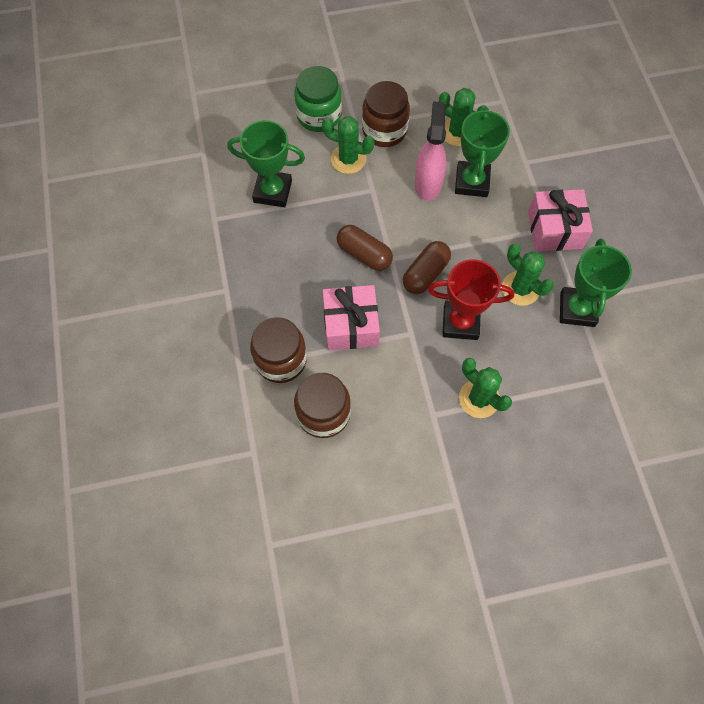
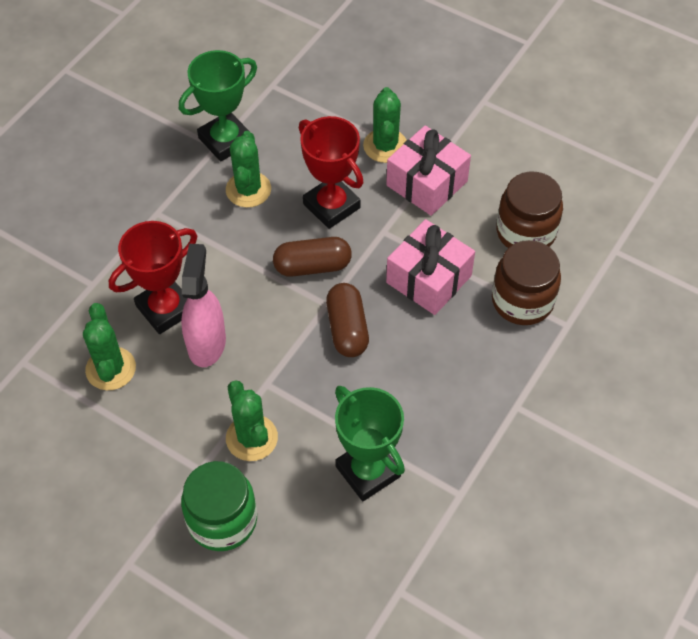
camera: 135 degrees left, 10 degrees down
(384, 130) = (177, 437): brown jar -> none
(428, 183) = (206, 343): pink spray bottle -> pink spray bottle turned 135 degrees clockwise
(472, 182) = (165, 309): green trophy -> red trophy
(554, 229) = (154, 208): pink gift -> pink gift (427, 183)

